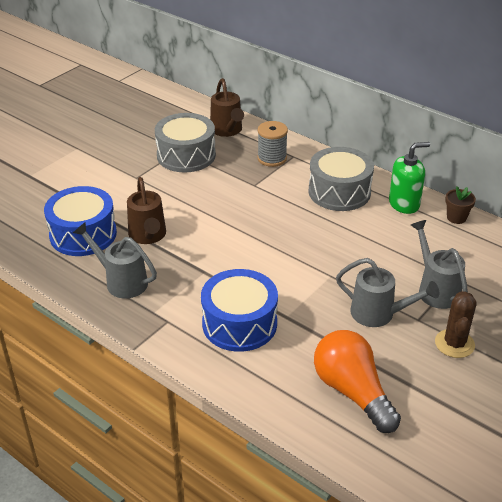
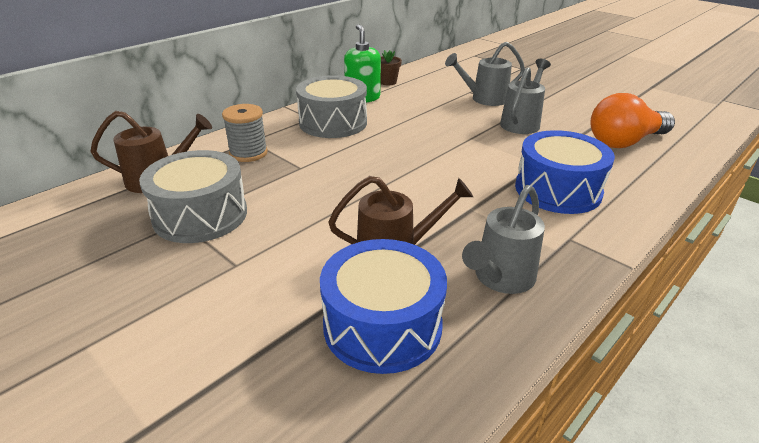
camera: 85 degrees left, 5 degrees down
(454, 344) = (548, 100): brown cactus -> none

